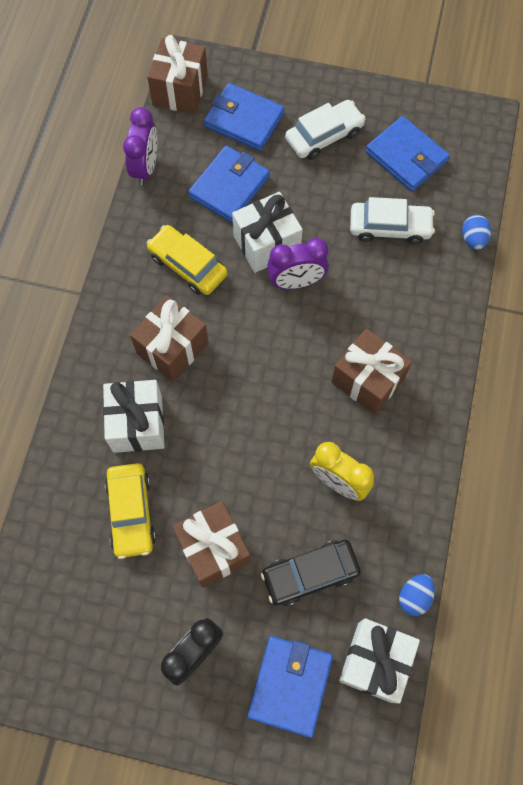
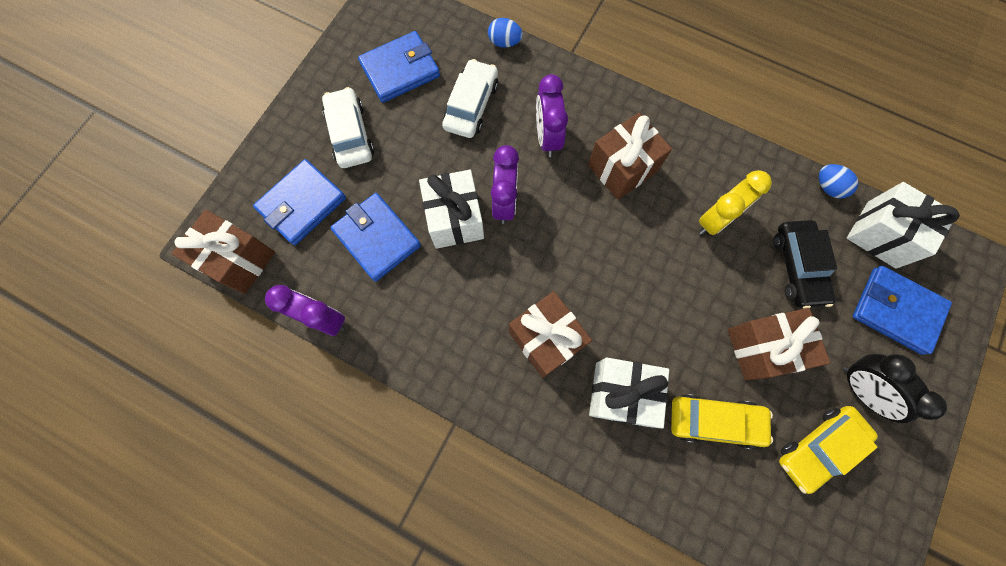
camera: 75 degrees left, 5 degrees up
(188, 265) = (456, 302): yellow car -> yellow car (818, 447)
(378, 303) = (547, 137): none -> purple clock

